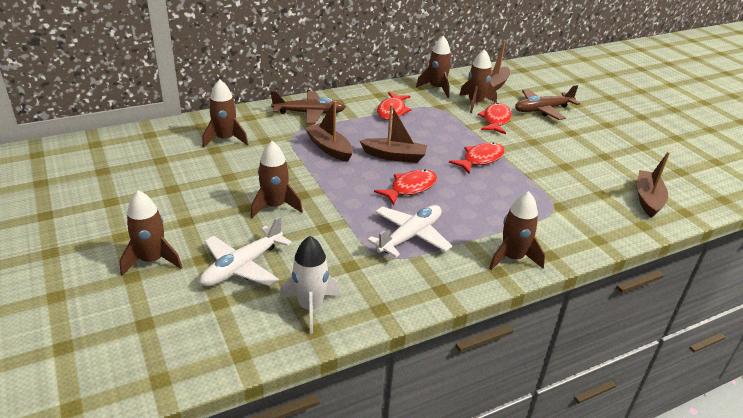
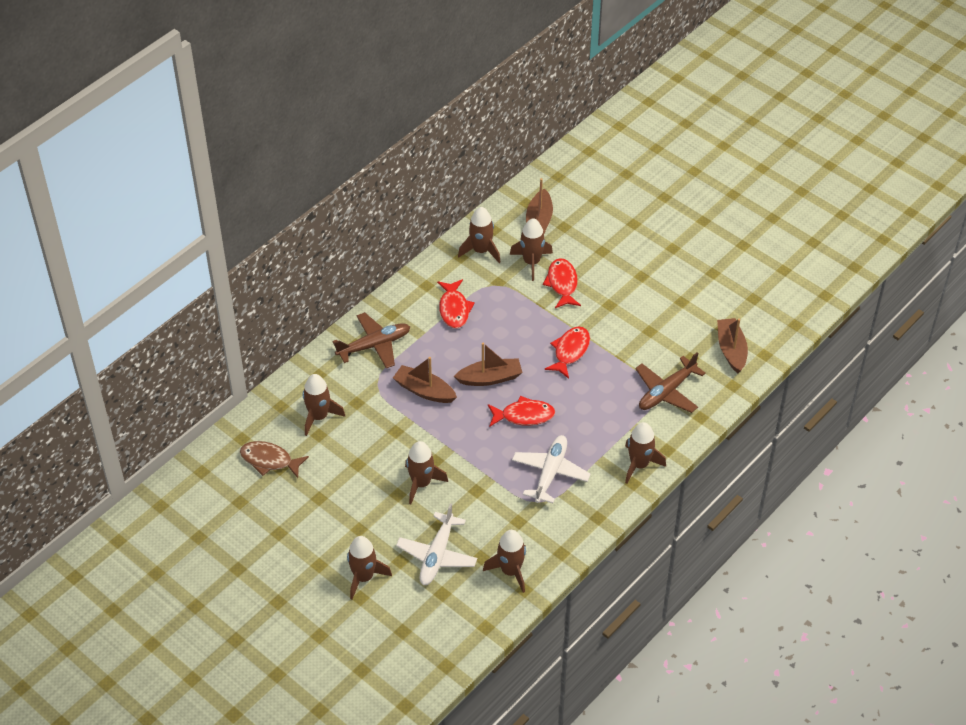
camera: 20 degrees left, 15 degrees up
(156, 153) = (269, 460): none -> brown fish
(310, 307) = (510, 571): white rocket -> brown rocket
(410, 188) = (524, 415): red fish -> red fish turned 60 degrees clockwise
(542, 110) = (602, 247): brown plane -> brown plane (666, 392)

